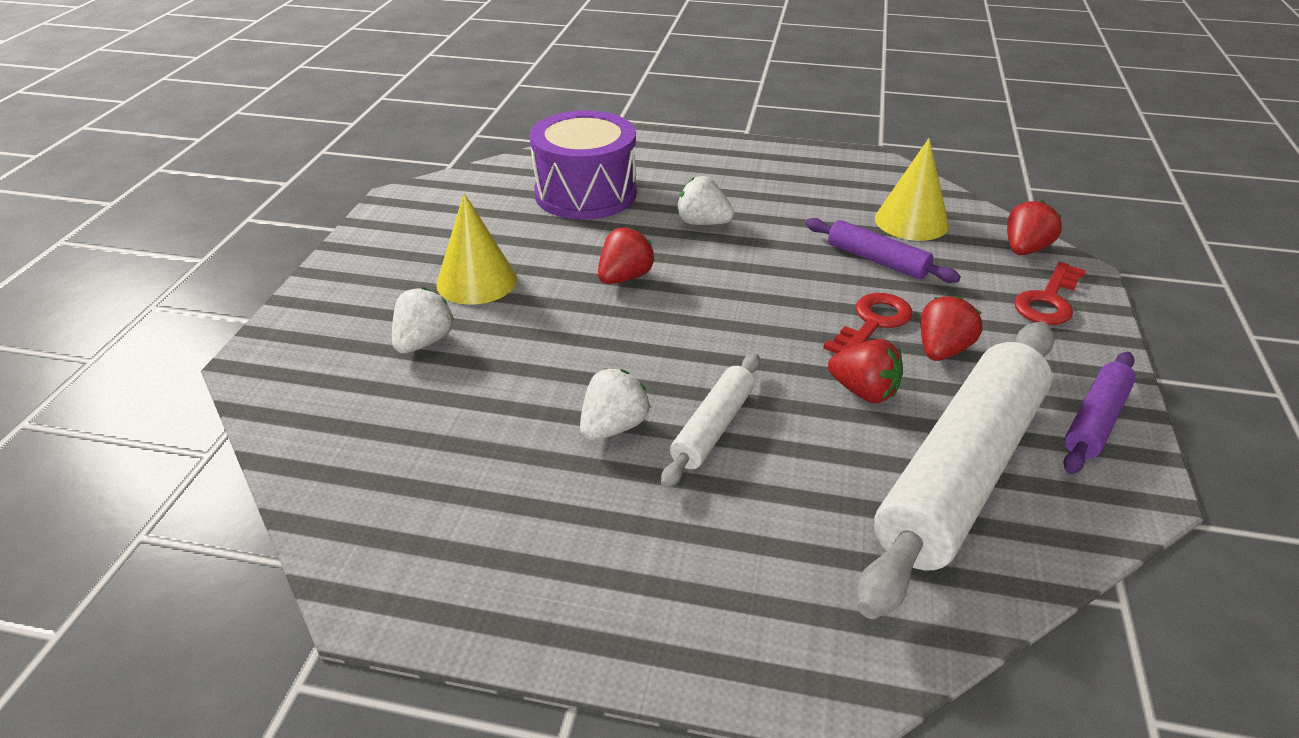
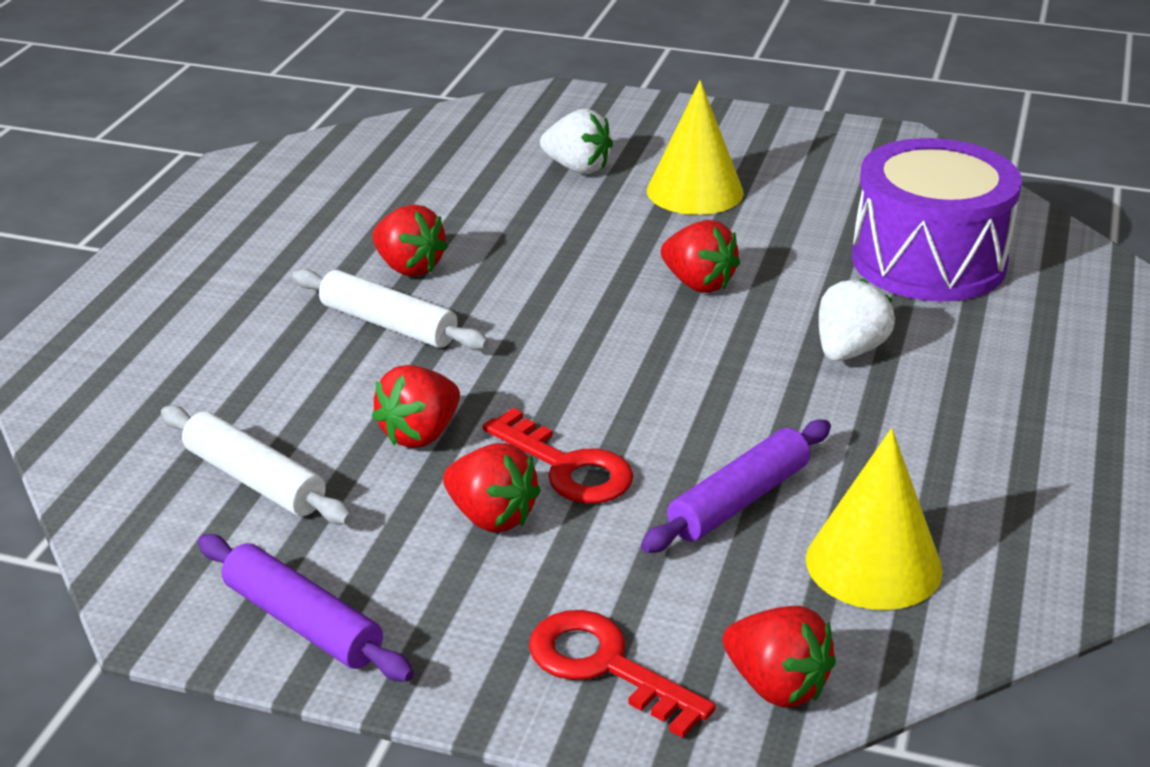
camera: 95 degrees right, 5 degrees down
(613, 427) = (408, 267): white strawberry -> red strawberry
(960, 472) = (255, 480): white rolling pin -> white rolling pin, size x0.48

